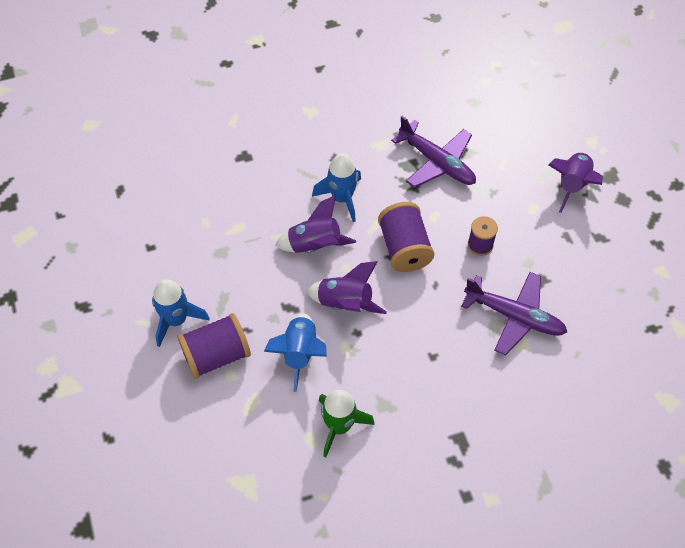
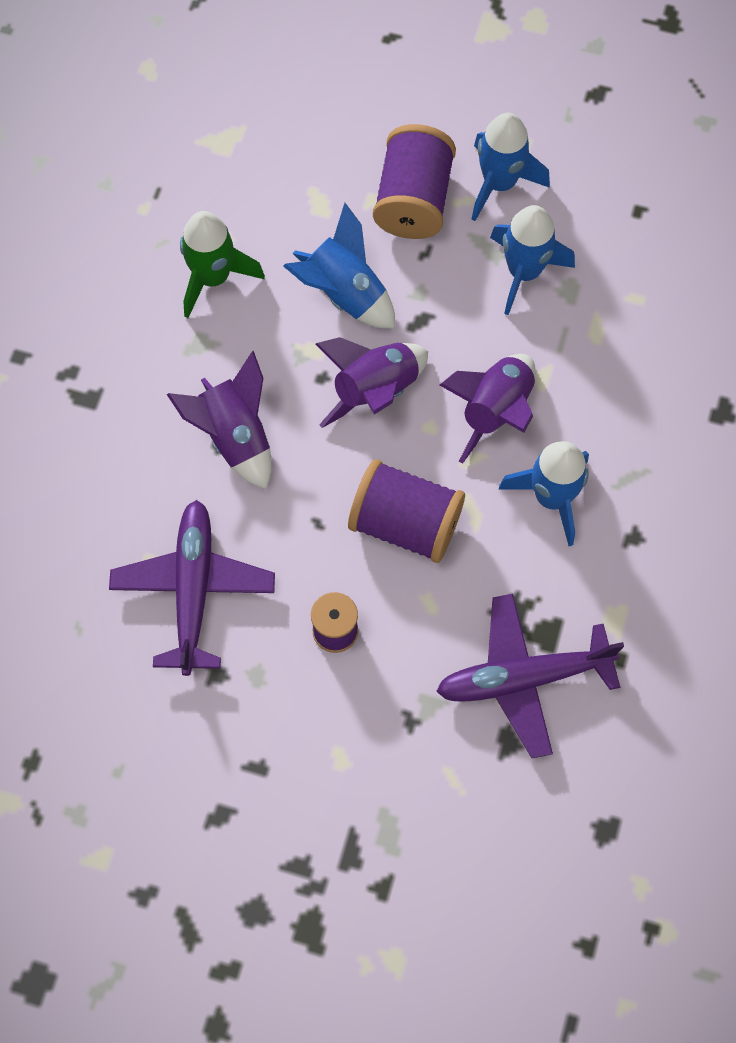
camera: 125 degrees right, 10 degrees up
(225, 277) = (524, 272): none -> blue rocket
(514, 316) = (193, 590): purple plane -> purple plane turned 120 degrees clockwise
(572, 185) = (337, 853): purple rocket -> purple rocket (235, 436)

